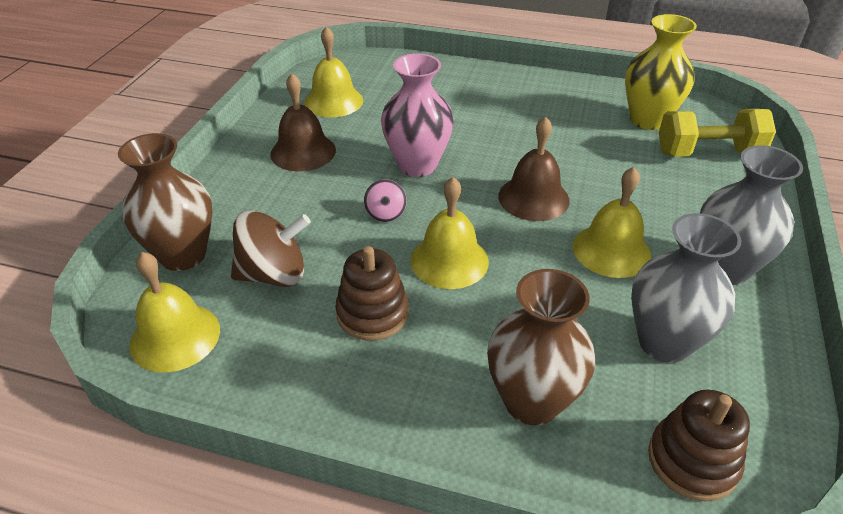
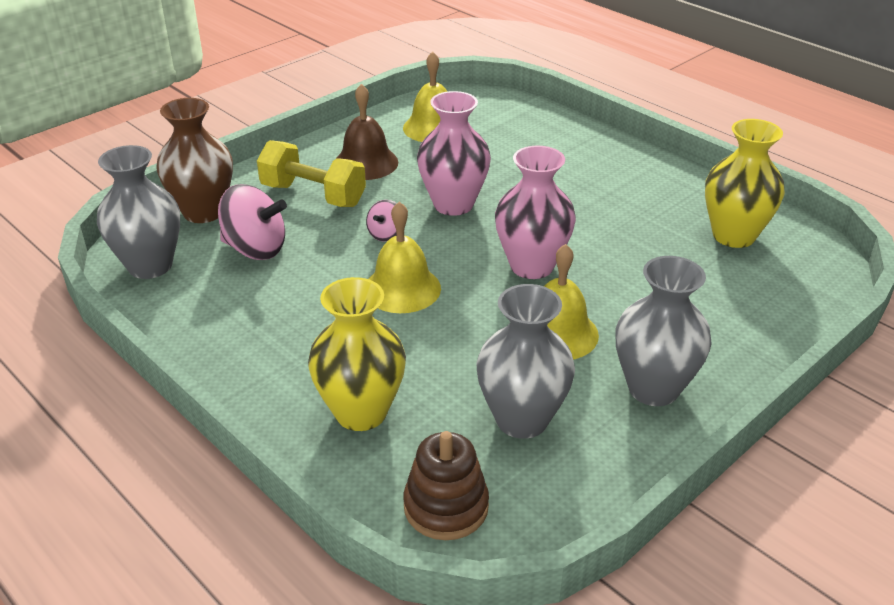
camera: 30 degrees right, 5 degrees down
(175, 336) = (150, 266): yellow bell -> grey vase
(274, 274) = (255, 249): brown spinning top -> pink spinning top
(372, 313) = (302, 304): brown stacking toy -> none
(531, 401) = (361, 412): brown vase -> yellow vase
(533, 198) = (531, 266): brown bell -> pink vase
(708, 153) = (765, 286): yellow dumbbell -> yellow dumbbell (313, 195)

